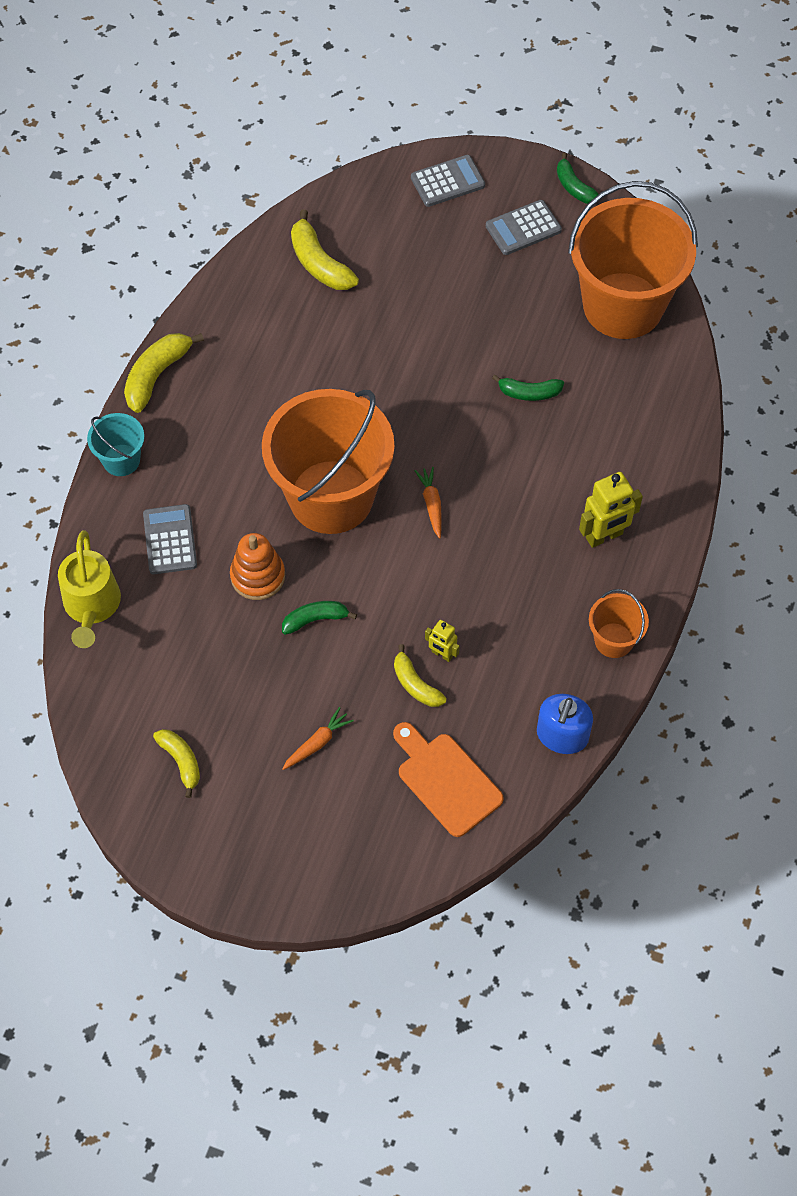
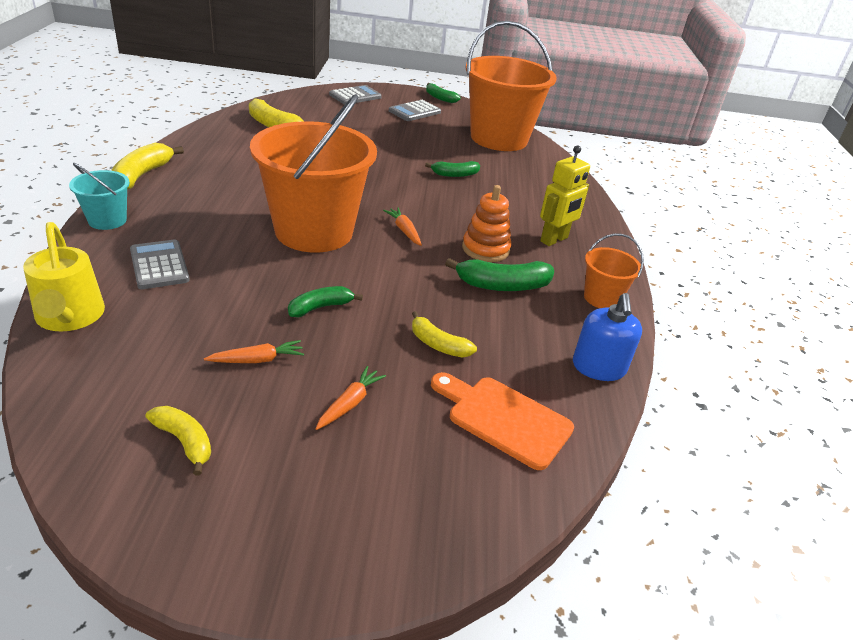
camera: 20 degrees left, 25 degrees down
(247, 681) = (257, 360): none -> orange carrot
(258, 576) = (254, 283): orange stacking toy -> orange stacking toy (485, 249)
(442, 654) = (454, 320): yellow robot -> none
(511, 608) = (502, 285): none -> green banana

